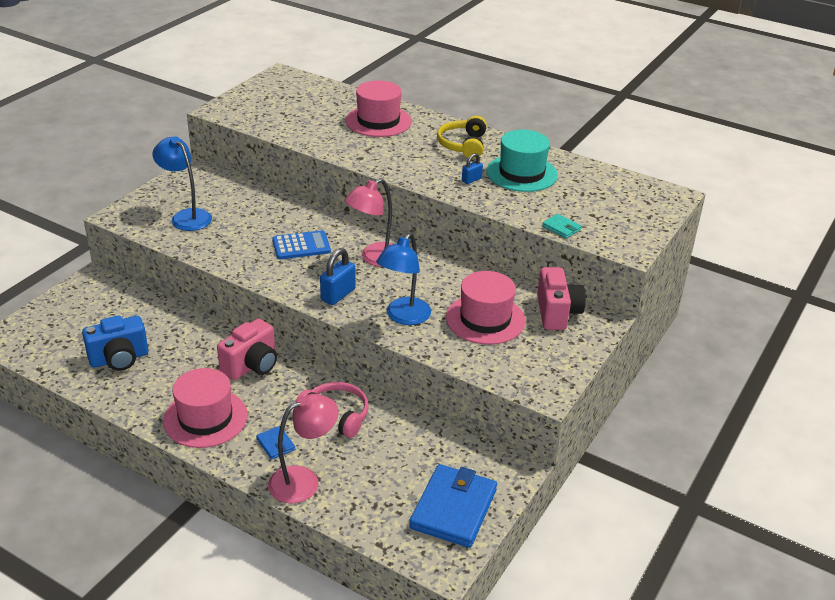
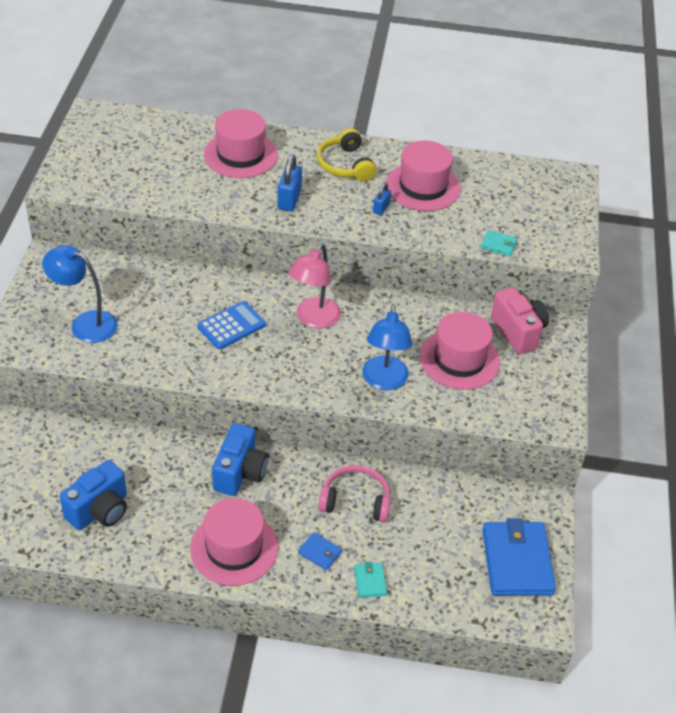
camera: 25 degrees left, 10 degrees up
(252, 365) = (240, 473): pink camera -> blue camera
(304, 480) = (370, 581): pink lamp -> turquoise wallet
(338, 295) = (306, 374): blue padlock -> blue padlock (289, 200)
(521, 173) = (423, 187): turquoise hat -> pink hat

